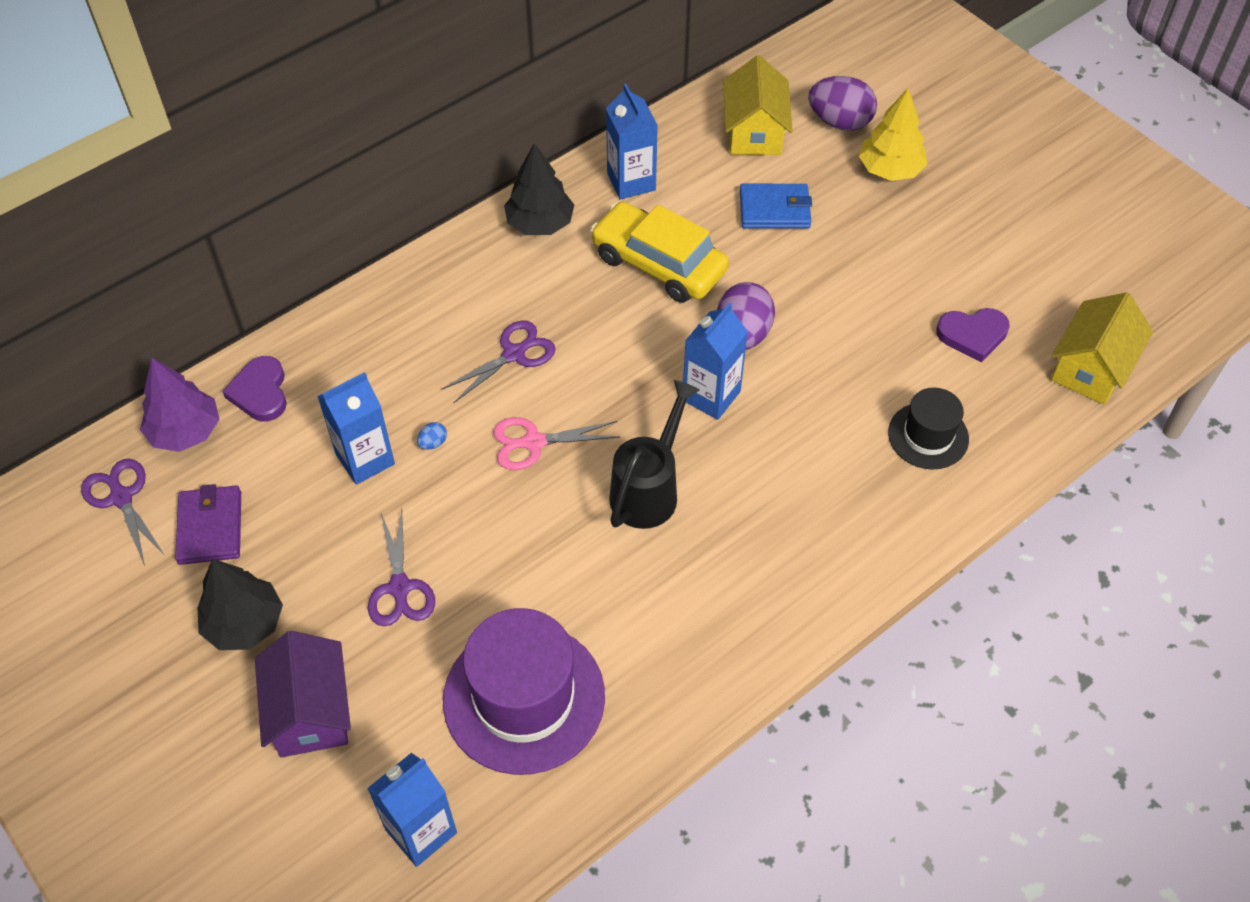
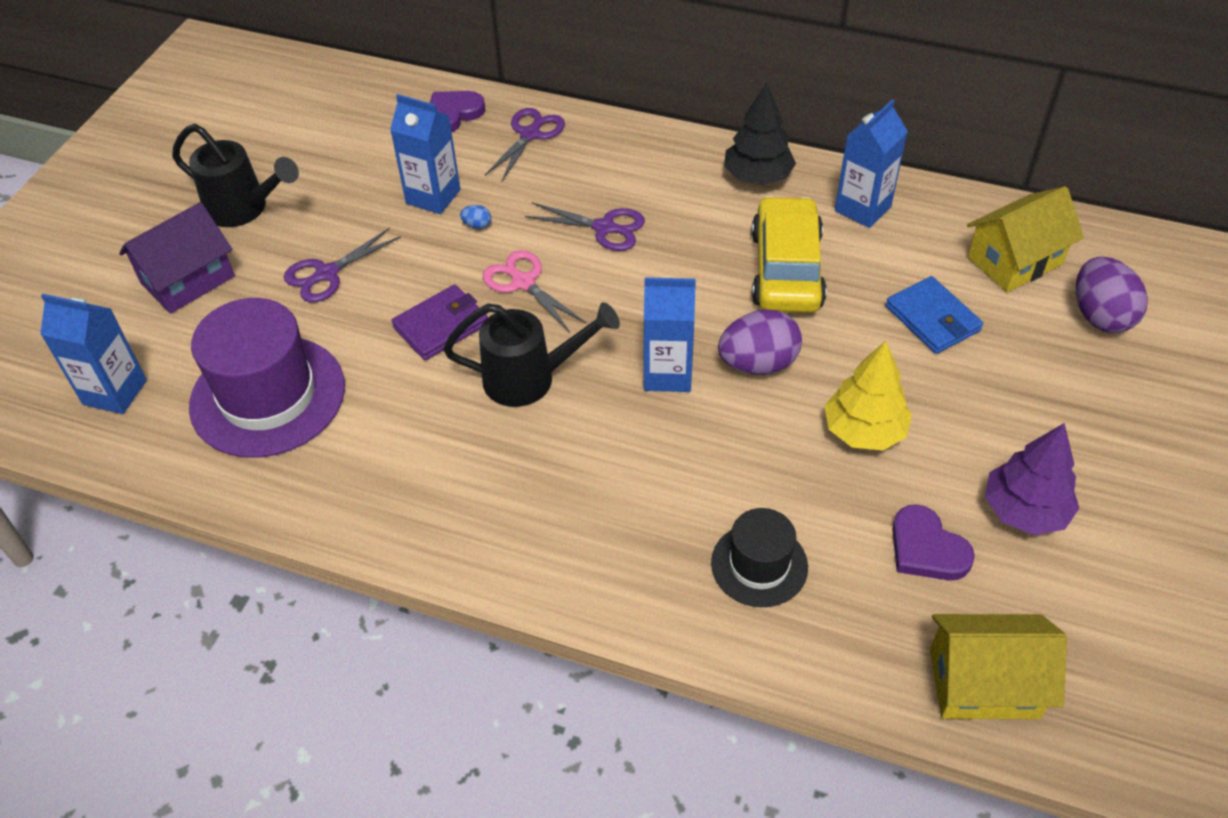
camera: 60 degrees right, 5 degrees down
(121, 497) = (312, 98): purple scissors -> purple scissors (530, 134)
(185, 431) = (389, 98): purple tree -> purple tree (1024, 510)
(210, 527) = (315, 151): purple wallet -> purple wallet (441, 326)
(244, 624) = (243, 209): black tree -> black watering can
(890, 170) = (1080, 383): yellow tree -> yellow tree (864, 431)

